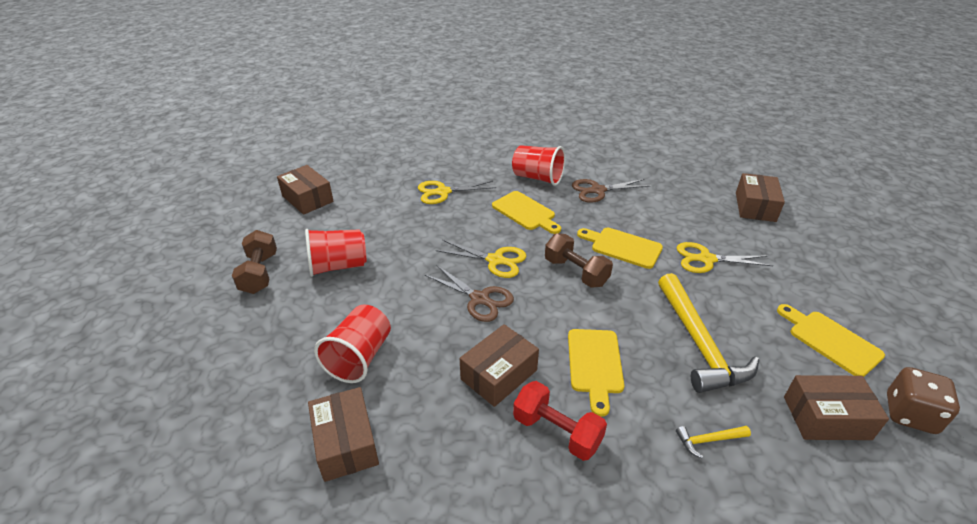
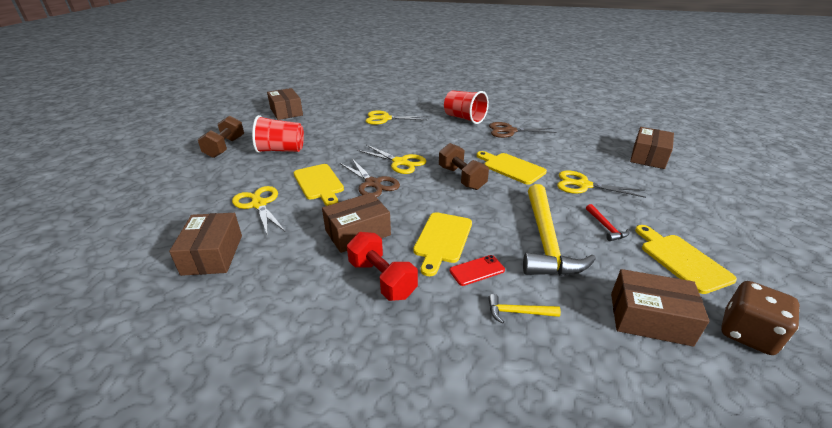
camera: 15 degrees right, 5 degrees down
(359, 357) = (259, 204): red cup -> yellow scissors
(525, 212) = (442, 137): yellow cutting board -> yellow cutting board (319, 183)
(648, 397) = (477, 270): none -> red phone
(749, 313) = (606, 227): none -> red hammer

